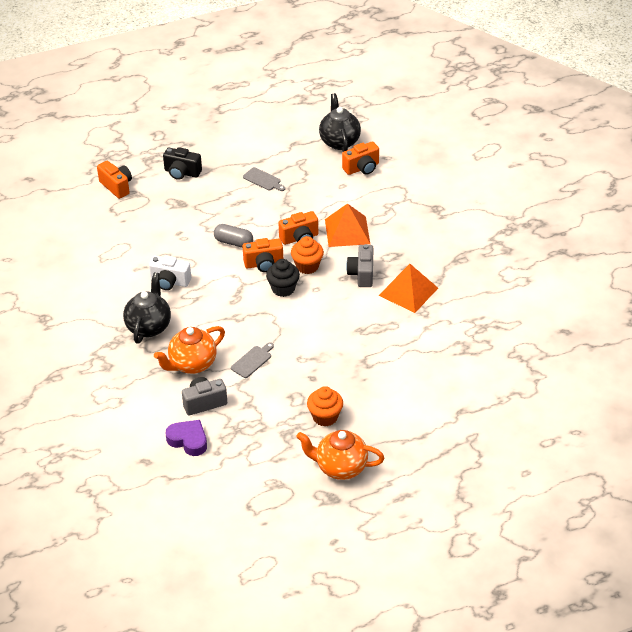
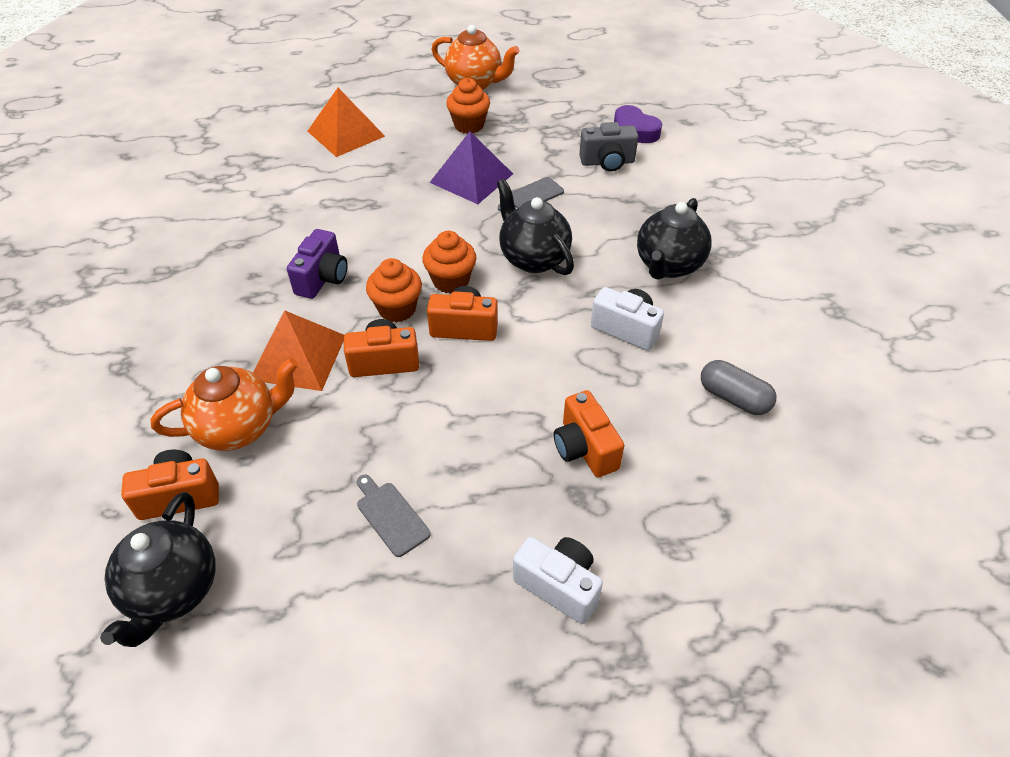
camera: 165 degrees left, 5 degrees up
(117, 186) = (713, 580): orange camera -> orange camera (584, 448)
(182, 173) = (559, 585): black camera -> white camera
(192, 364) = (614, 206): orange teapot -> orange teapot (239, 428)
(233, 242) = (500, 379): grey capsule -> grey capsule (734, 398)
(237, 313) = (533, 258): none -> black teapot
(283, 289) = (451, 281): black cupcake -> orange cupcake
(302, 366) = (471, 178): none -> purple pyramid
(362, 274) = (322, 278): grey camera -> purple camera
(408, 291) = (274, 240): orange pyramid -> orange pyramid (346, 133)

